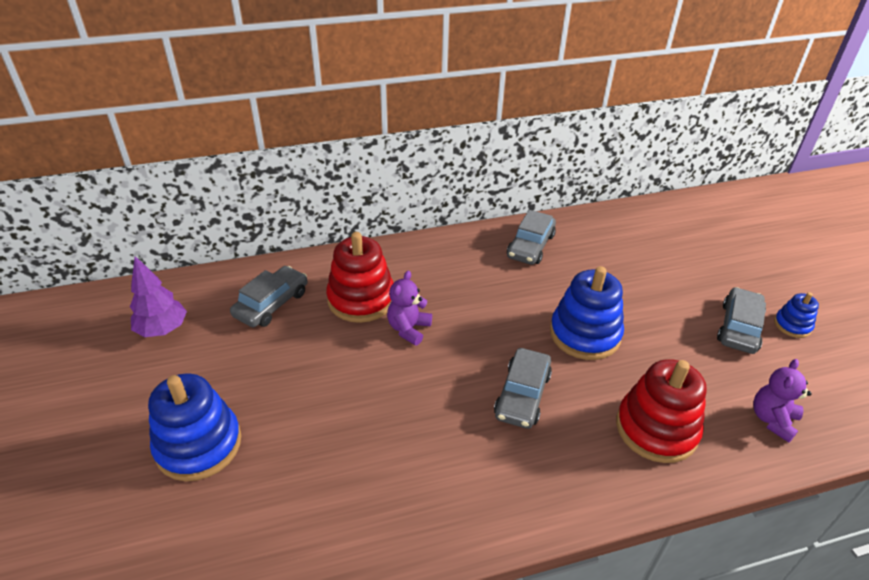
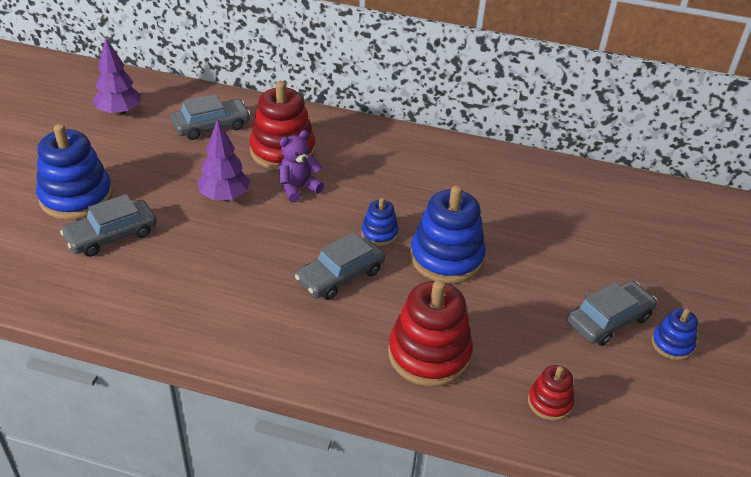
camera: 30 degrees right, 0 degrees up
(351, 369) = (224, 197): none -> purple tree
(515, 338) = (379, 233): none -> blue stacking toy
(530, 246) = (475, 169): grey car -> grey car (111, 235)
(772, 420) = (549, 402): purple teddy bear -> red stacking toy

